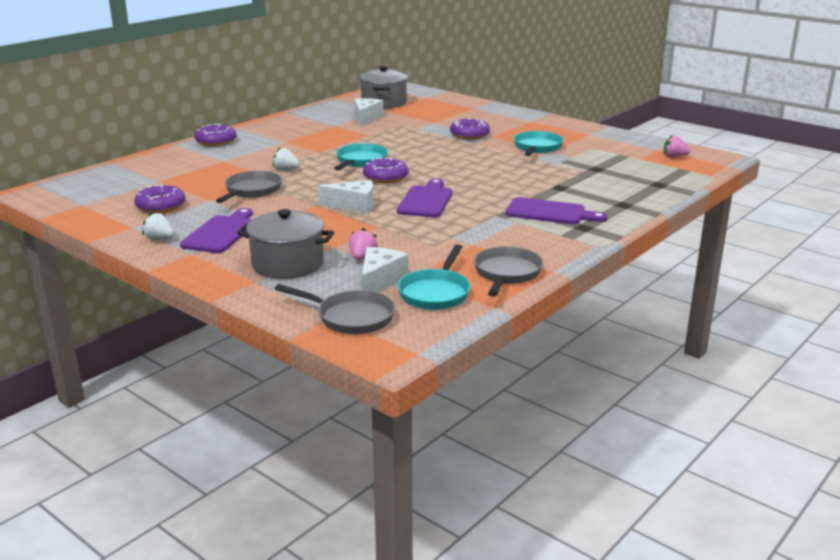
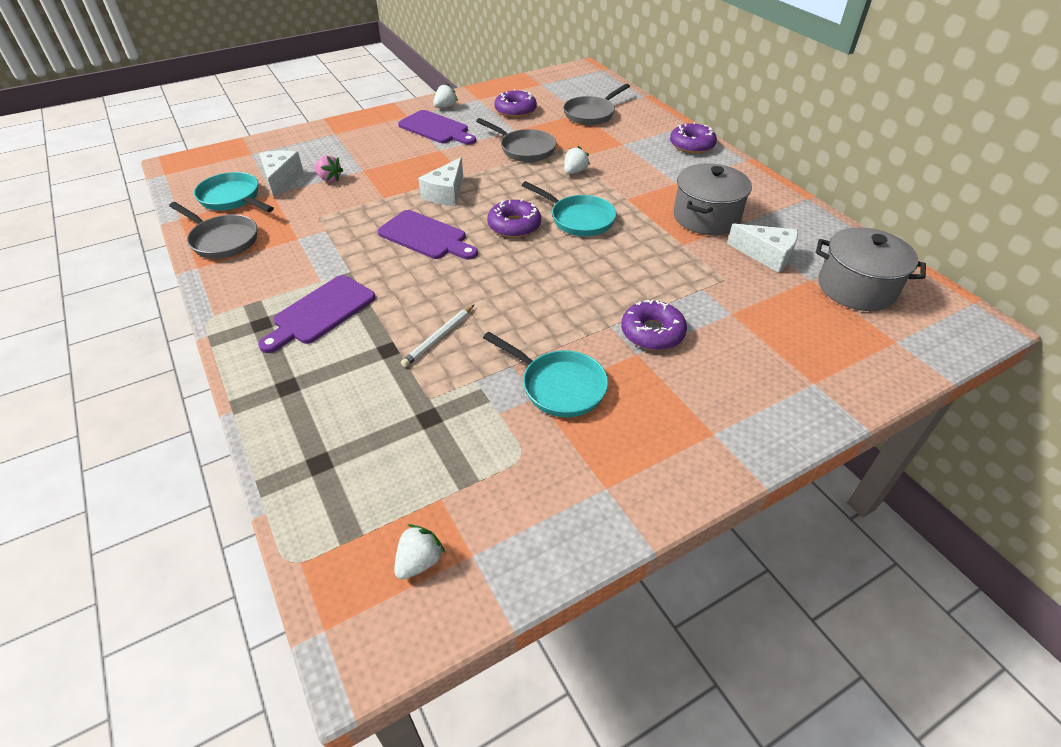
camera: 110 degrees right, 20 degrees up
(287, 264) = (350, 147): grey pot -> grey pot (706, 217)
(351, 317) = (240, 159): grey pan -> grey pan (591, 114)
(380, 280) = (281, 179): white cheese -> white cheese turned 135 degrees counterclockwise
(532, 177) = (439, 337): none -> white pencil
(674, 156) = (419, 561): pink strawberry -> white strawberry

